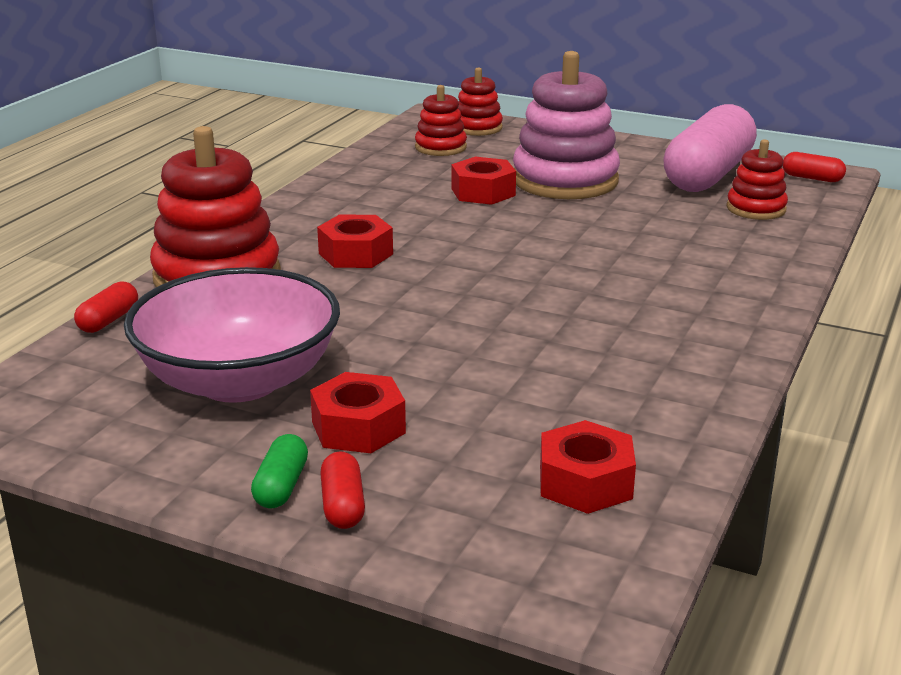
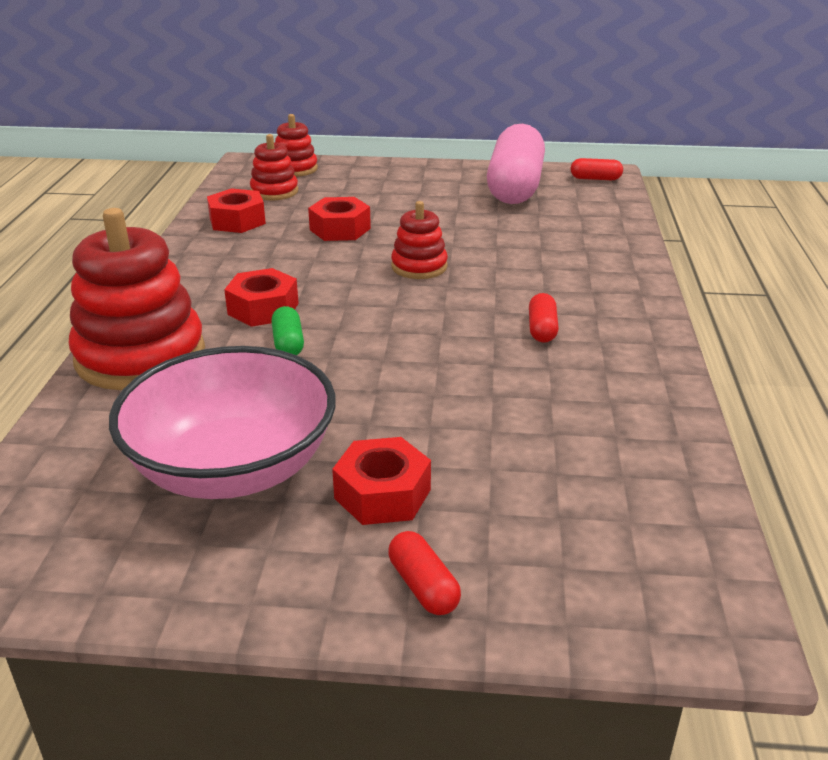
camera: 20 degrees left, 5 degrees up
(108, 320) = (52, 427): red capsule -> red capsule (542, 329)
(281, 486) = (349, 580): green capsule -> green capsule (288, 343)
(565, 180) = (403, 208): pink stacking toy -> none
(585, 482) = (622, 503): red nut -> red nut (237, 221)
(756, 209) = (573, 211): red stacking toy -> red stacking toy (419, 267)

